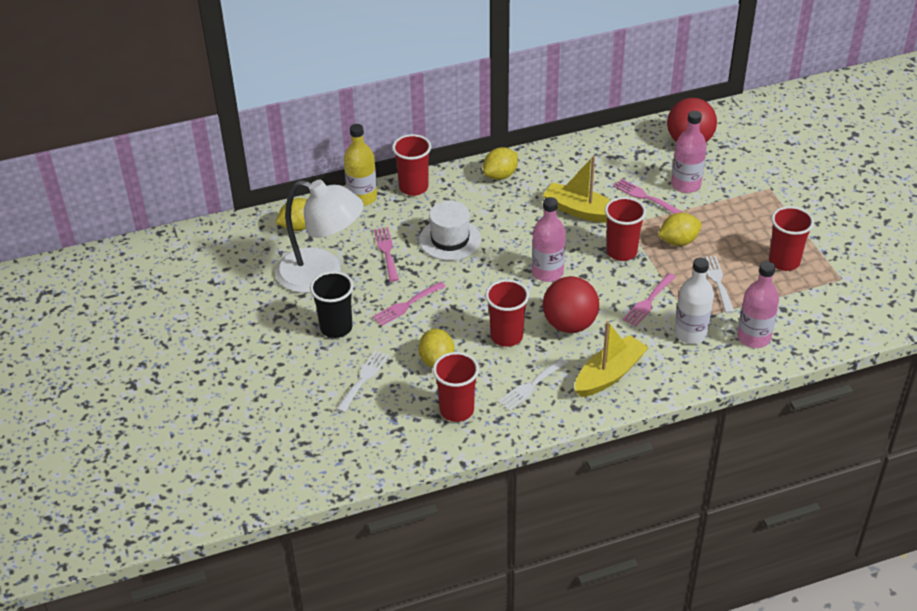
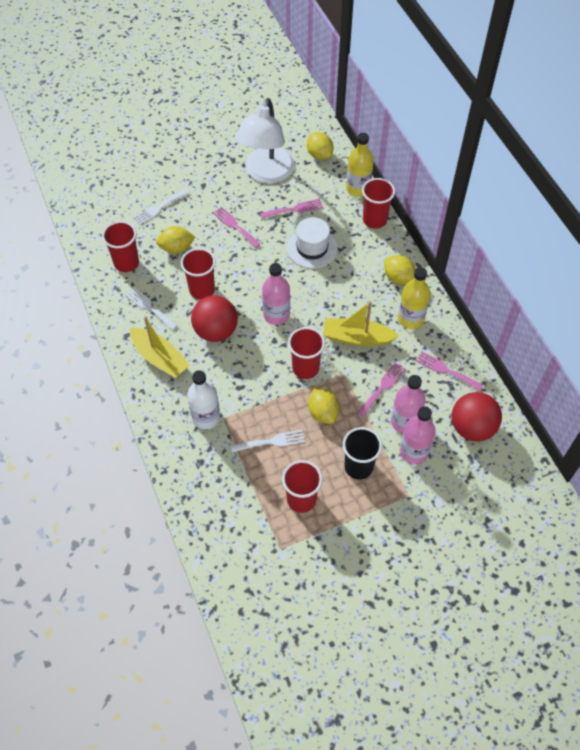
camera: 85 degrees right, 15 degrees up
(336, 328) = (210, 187): black cup -> black cup (358, 467)
(364, 378) = (159, 208): white fork -> white fork turned 120 degrees clockwise
(556, 171) = (410, 319): none -> yellow bottle
(581, 211) = (357, 338): yellow boat -> yellow boat turned 105 degrees counterclockwise
(648, 302) = (243, 387): pink fork -> pink fork (446, 370)
(753, 337) = (201, 466): pink bottle -> pink bottle (413, 452)

